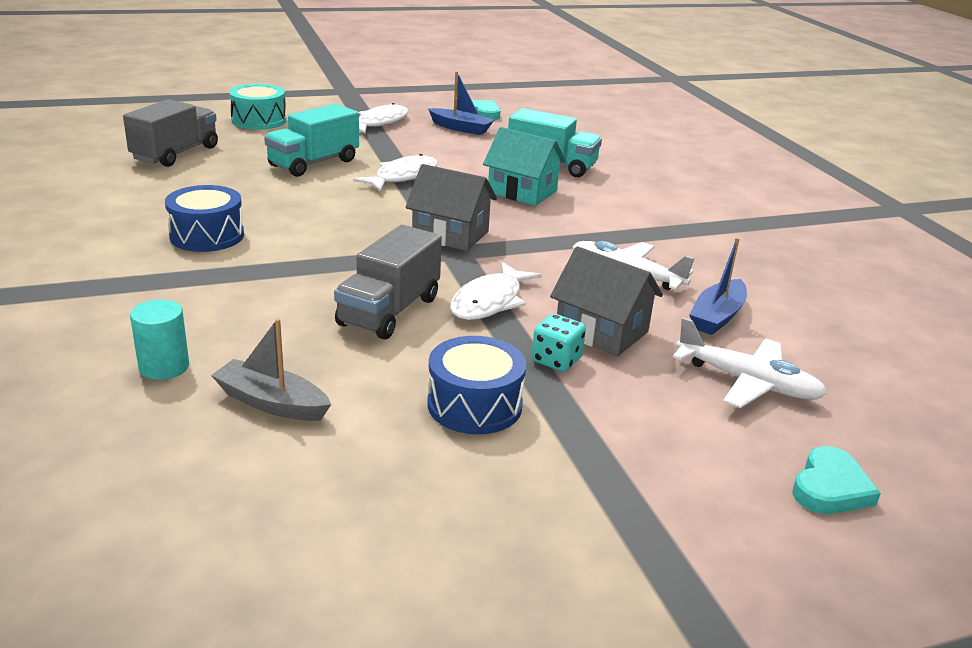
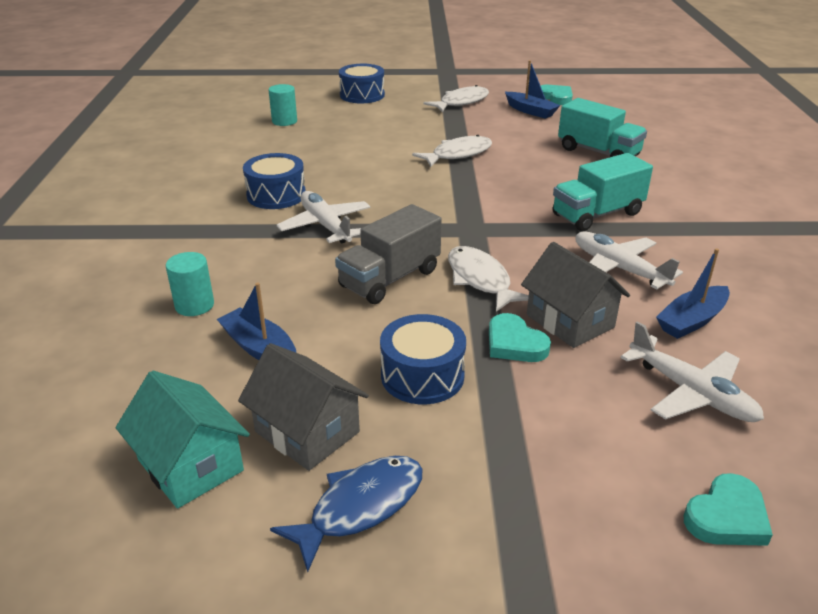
camera: 20 degrees right, 5 degrees up
(175, 154) = (284, 121): grey truck -> turquoise cylinder
(259, 120) = (362, 95): turquoise drum -> blue drum
(271, 403) = (259, 348): grey boat -> blue boat
(286, 263) = (326, 226): none -> white plane
(313, 163) = (389, 136): turquoise truck -> turquoise truck (597, 214)
(450, 234) = (474, 212): grey house -> grey house (307, 432)
(472, 547) = (360, 507): none -> blue fish
(490, 302) = (480, 280): white fish -> white fish turned 105 degrees clockwise
(522, 192) = (558, 176): turquoise house -> turquoise house (190, 465)
(556, 360) = (514, 344): turquoise dice -> turquoise heart

